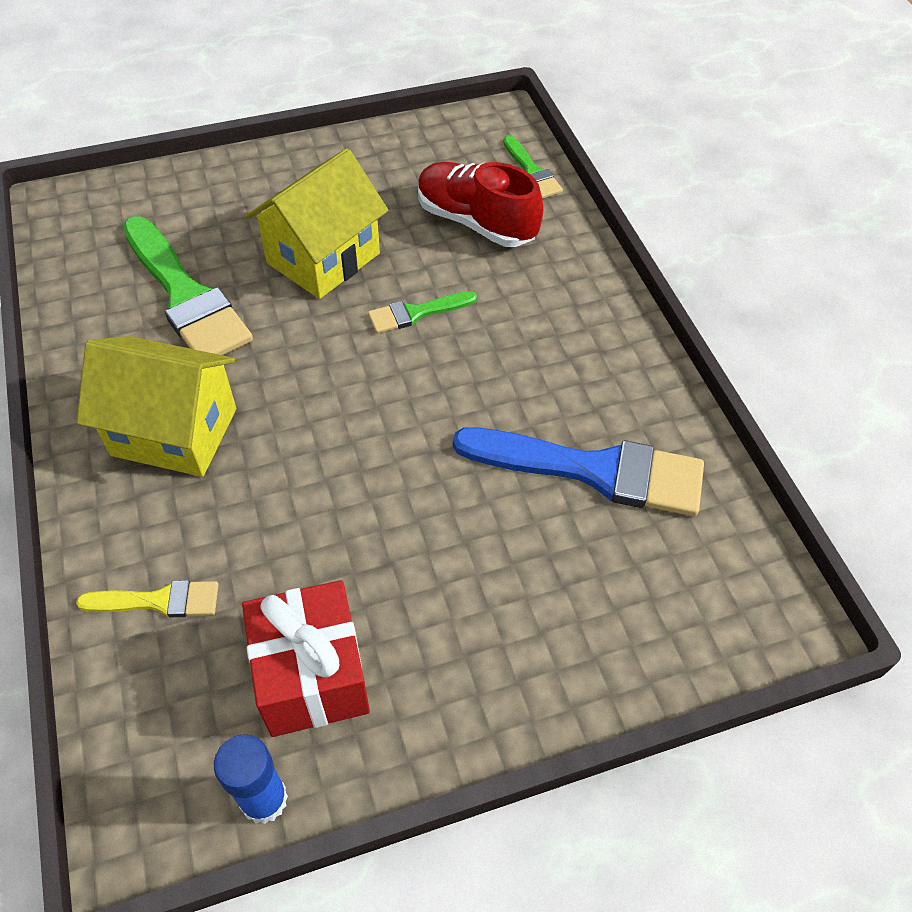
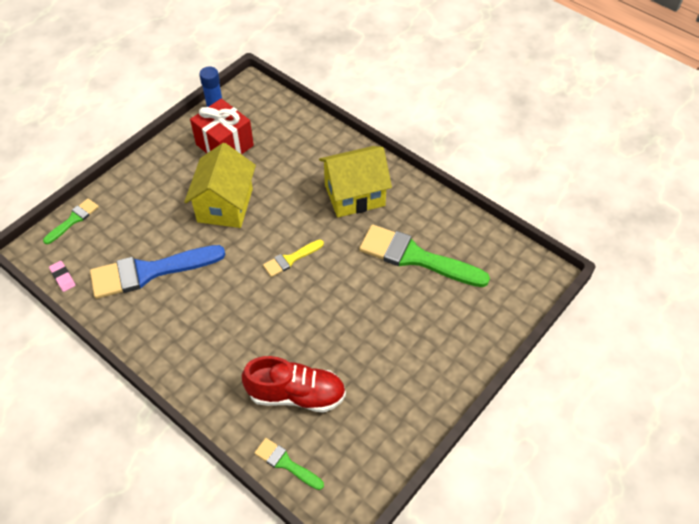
camera: 150 degrees right, 0 degrees up
(159, 601) = (300, 139): yellow brush -> yellow brush (290, 259)
(323, 258) = (366, 318): yellow house -> yellow house (225, 205)
(416, 313) = (289, 310): green brush -> green brush (73, 220)
(749, 534) = (63, 277): none -> pink eraser

